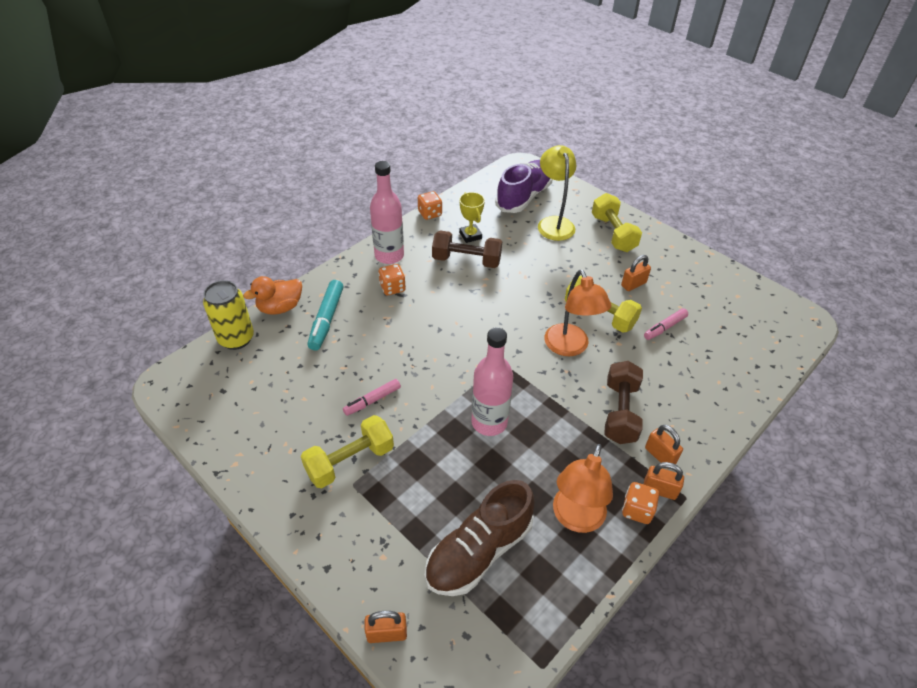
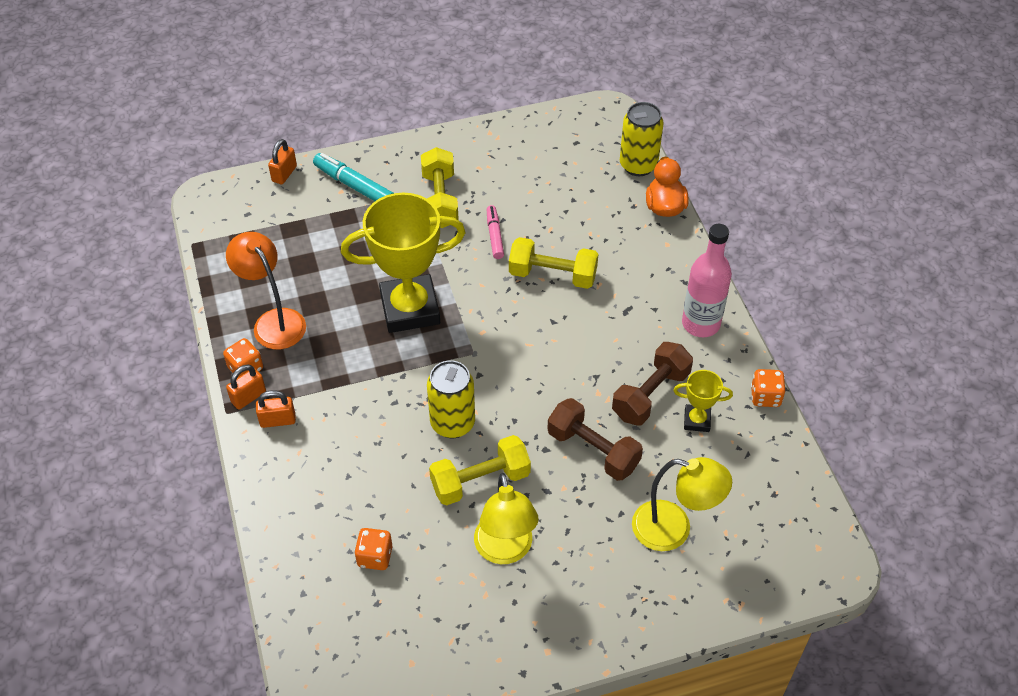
camera: 120 degrees right, 5 degrees up
(326, 319) = (625, 237): turquoise marker -> turquoise marker (354, 186)
(392, 288) = (642, 306): orange dice -> orange dice (375, 556)
(478, 551) = (299, 247): brown shoe -> none
(489, 422) = (410, 308): pink bottle -> yellow trophy
(524, 197) = (752, 525): purple shoe -> none
(570, 347) = (452, 423): orange lamp -> yellow can
(613, 233) = (613, 591): yellow dumbbell -> yellow dumbbell (552, 275)
(620, 412) = (344, 418): brown dumbbell -> brown dumbbell (593, 450)
(633, 284) = (505, 550): orange padlock -> yellow lamp
(665, 327) = (418, 536): pink marker -> none

